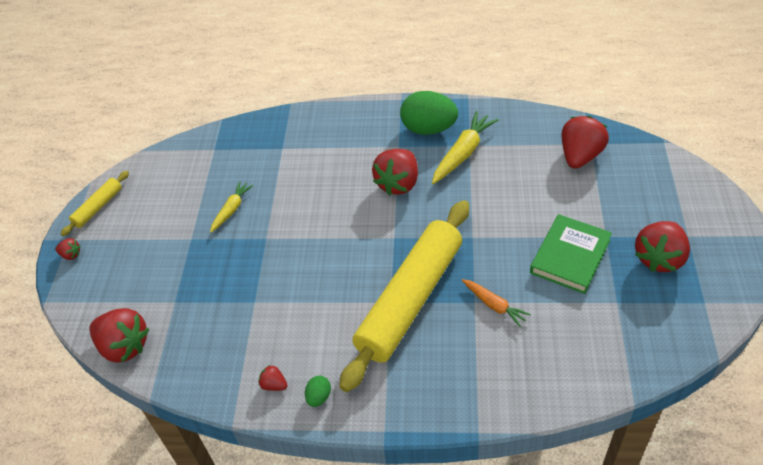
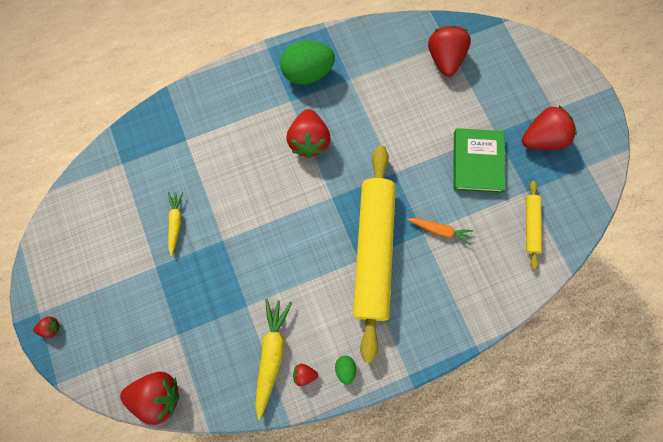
camera: 30 degrees left, 25 degrees up
(98, 207) = (46, 268): yellow rolling pin -> yellow rolling pin (531, 226)
(463, 153) = (349, 89): yellow carrot -> yellow carrot (271, 354)
(659, 258) = (542, 138): red strawberry -> red strawberry turned 120 degrees counterclockwise

